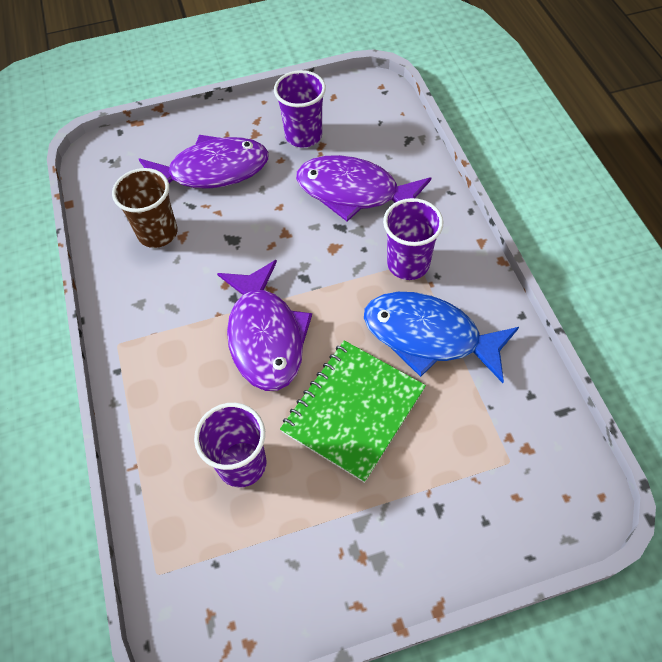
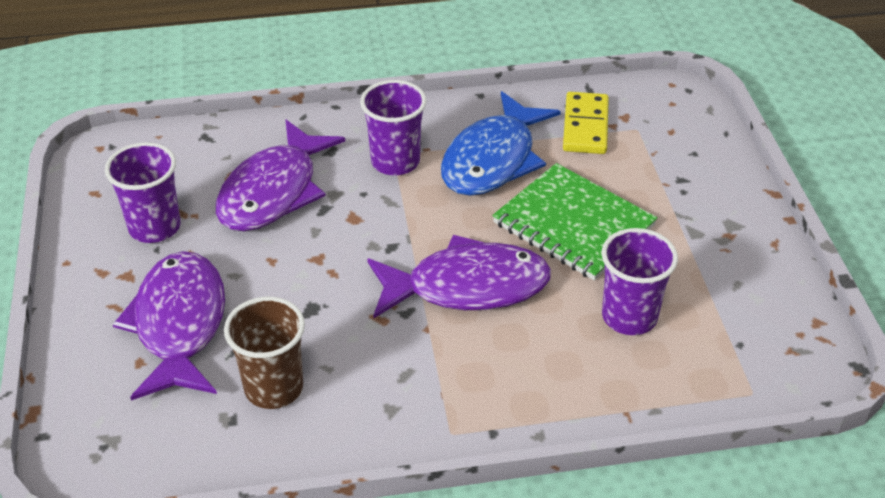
camera: 85 degrees left, 15 degrees down
(500, 412) = (585, 126): none -> yellow domino

